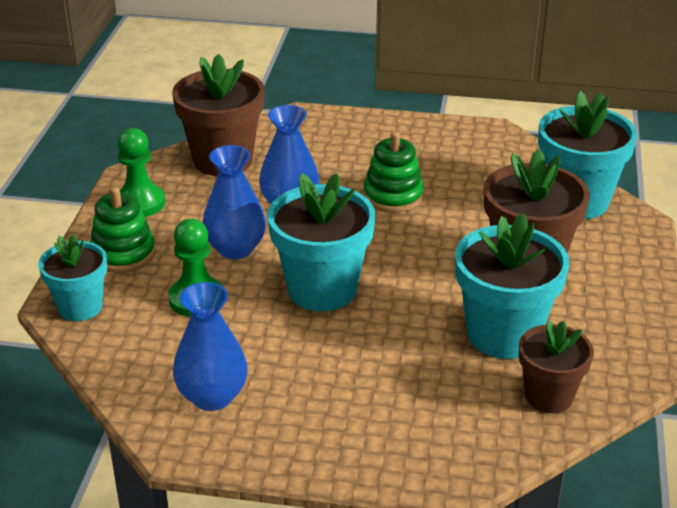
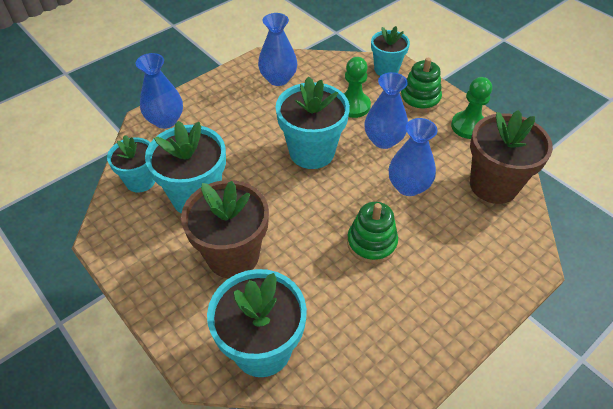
camera: 130 degrees right, 15 degrees up
(433, 453) = (165, 120): none -> blue vase
(549, 396) = (140, 181): brown flower pot -> turquoise flower pot

